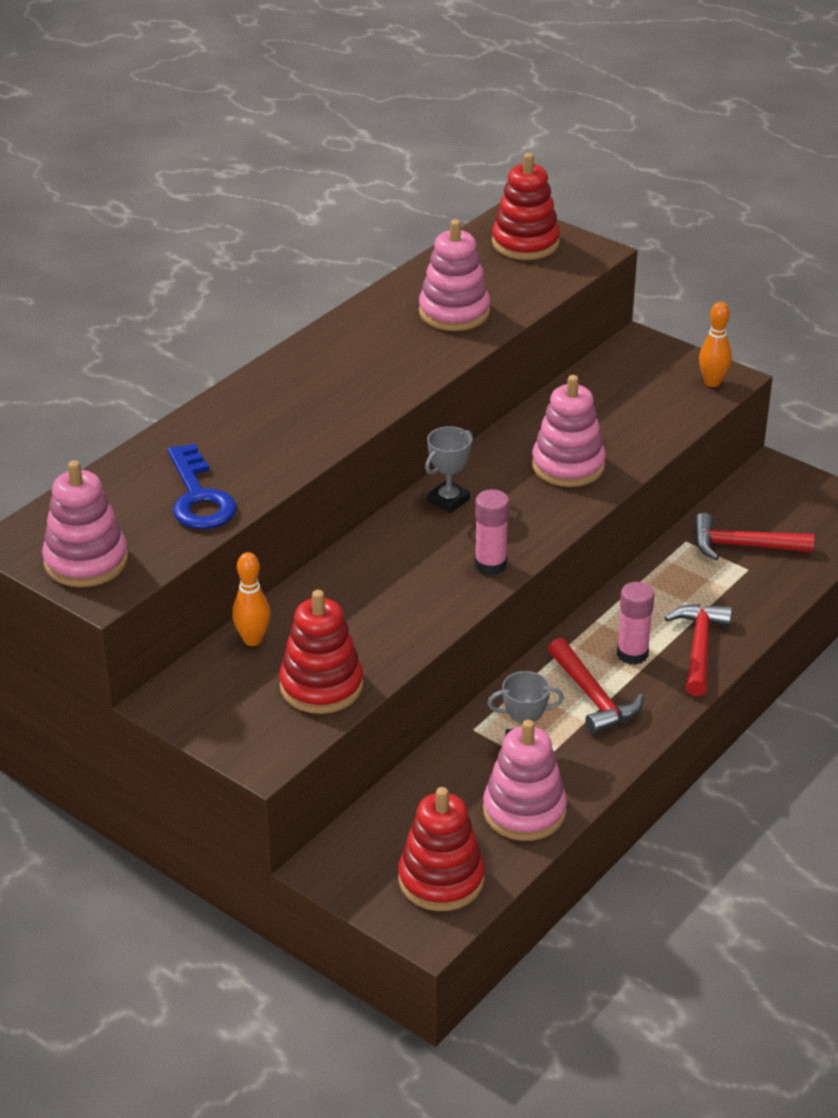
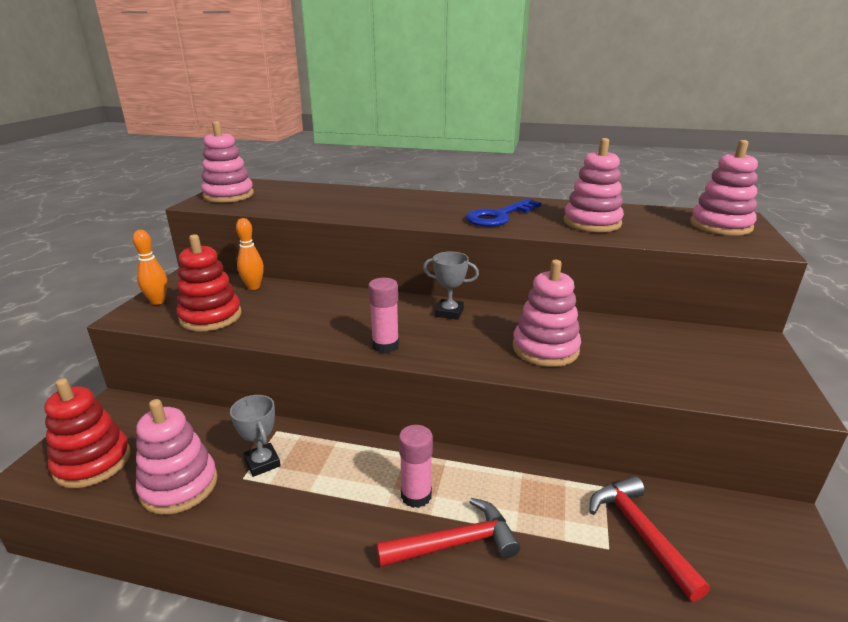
camera: 65 degrees right, 10 degrees down
(199, 497) = (305, 204): blue key -> blue key (498, 216)
(525, 243) = (720, 226): red stacking toy -> pink stacking toy
(592, 697) = (343, 486): red hammer -> none
(712, 382) = (770, 394): orange bowling pin -> orange bowling pin (158, 301)

